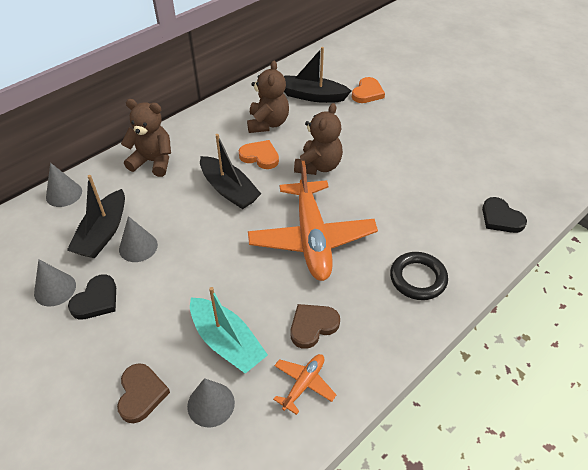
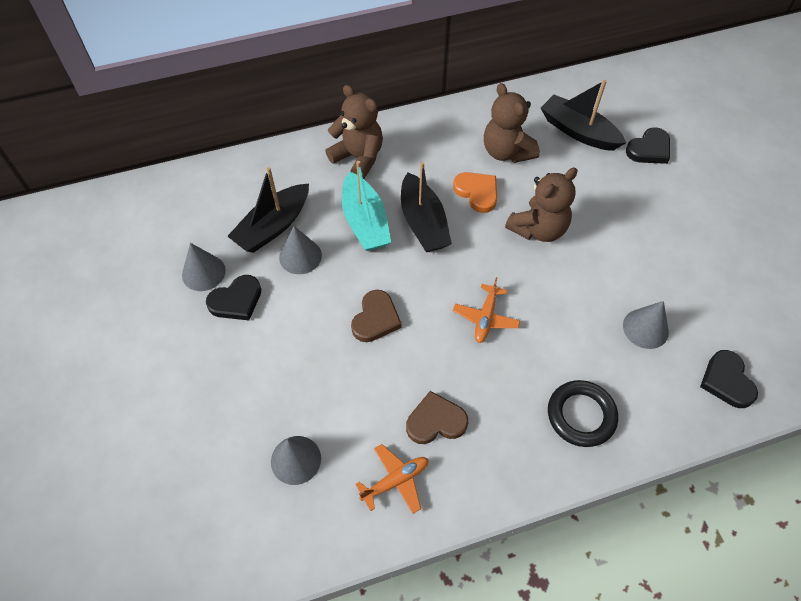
camera: 25 degrees right, 10 degrees up
(64, 194) = (253, 165): grey cone -> grey cone (645, 328)
(141, 394) = (237, 419): brown heart -> brown heart (375, 319)
(227, 342) = (340, 401): turquoise boat -> turquoise boat (365, 222)
(268, 123) = (506, 152): brown teddy bear -> brown teddy bear turned 120 degrees clockwise
(312, 238) = (485, 318): orange plane -> orange plane, size x0.44
(367, 93) = (649, 149): orange heart -> black heart

